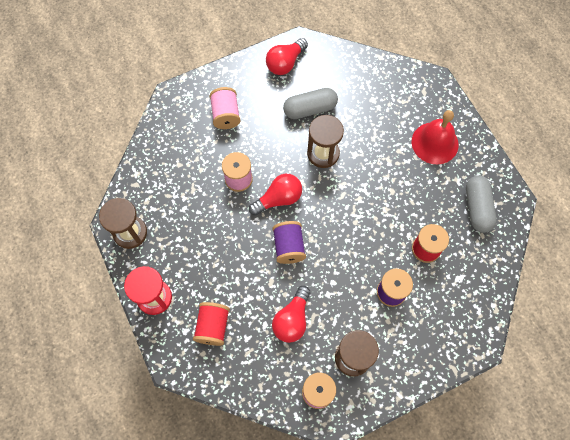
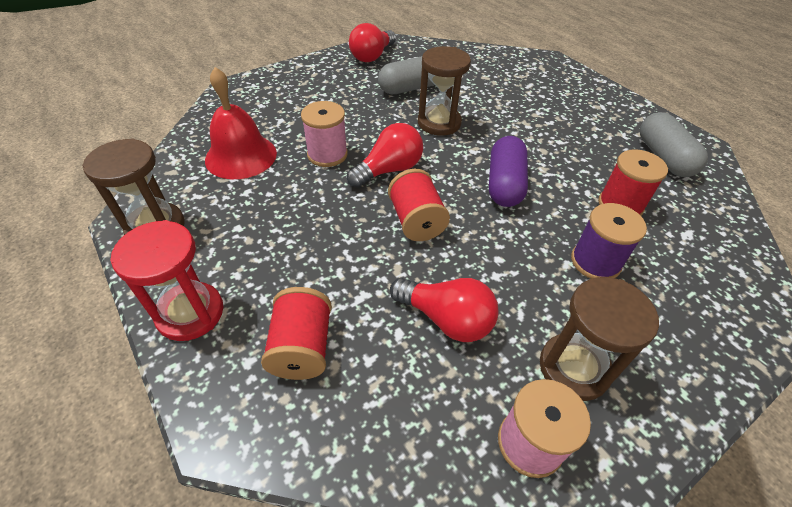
camera: 10 degrees left, 20 degrees down
(226, 115) = (303, 98): pink spool -> none
(289, 247) = (416, 221): purple spool -> red spool
(292, 319) = (446, 319): red light bulb -> red light bulb turned 75 degrees counterclockwise
(354, 221) = (504, 184): none -> purple capsule
(435, 143) = (576, 105): red bell -> red bell (241, 156)

